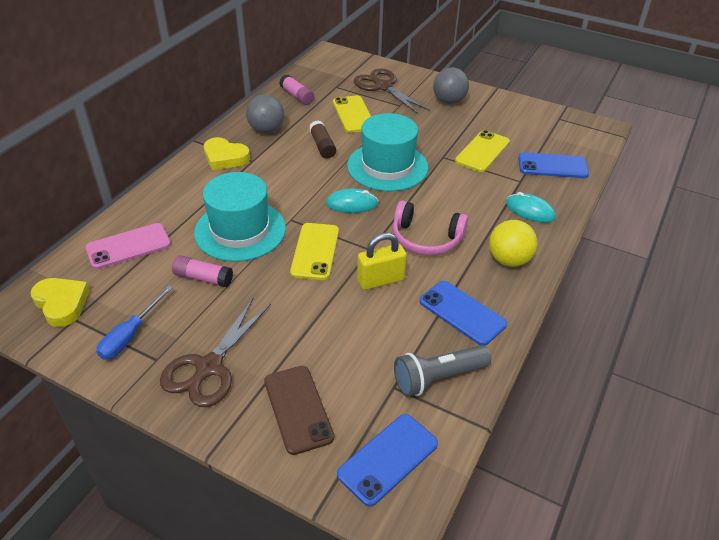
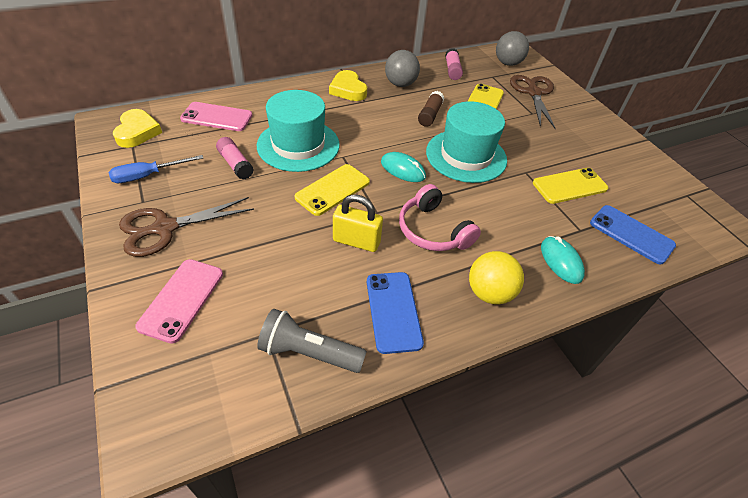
camera: 35 degrees right, 5 degrees up
(298, 409) = (182, 299): brown phone -> pink phone
(388, 459) = (194, 389): blue phone -> none
(449, 101) = (583, 130): grey ball -> grey ball (508, 63)

